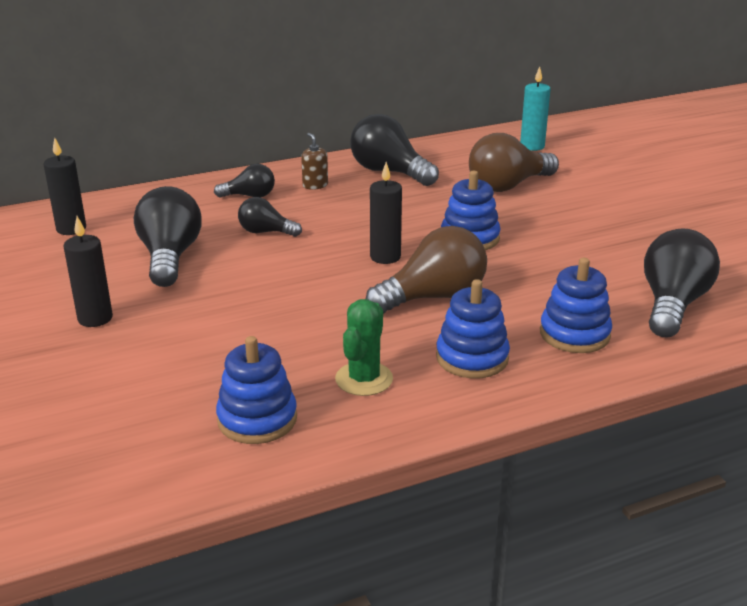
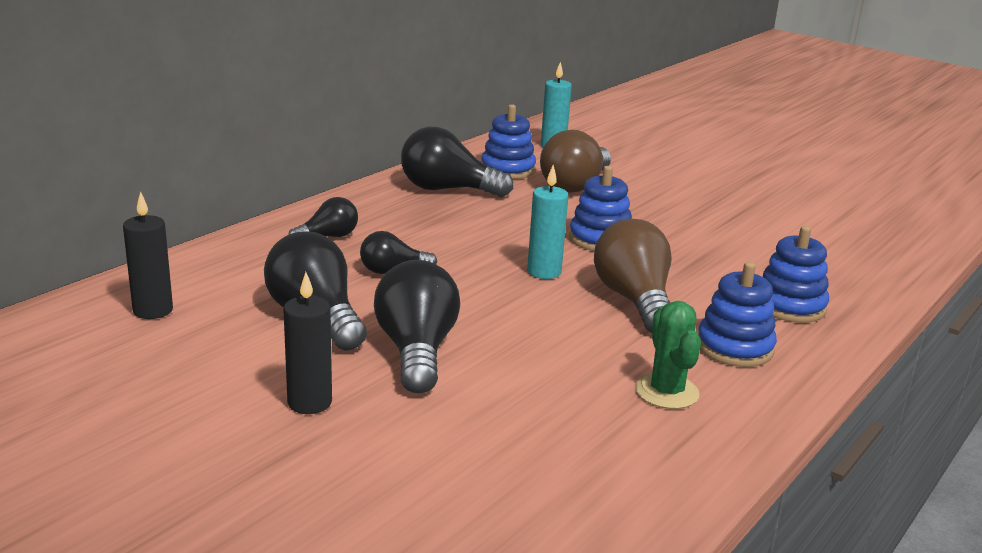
camera: 30 degrees left, 5 degrees down
(257, 419) = (616, 459): blue stacking toy -> blue stacking toy (508, 169)
(315, 185) = (387, 214): brown soap dispenser -> none
(385, 257) = (544, 272): black candle -> turquoise candle
(433, 297) = (634, 300): brown light bulb -> brown light bulb turned 45 degrees counterclockwise
(672, 304) = (831, 264): black light bulb -> black light bulb (416, 351)

